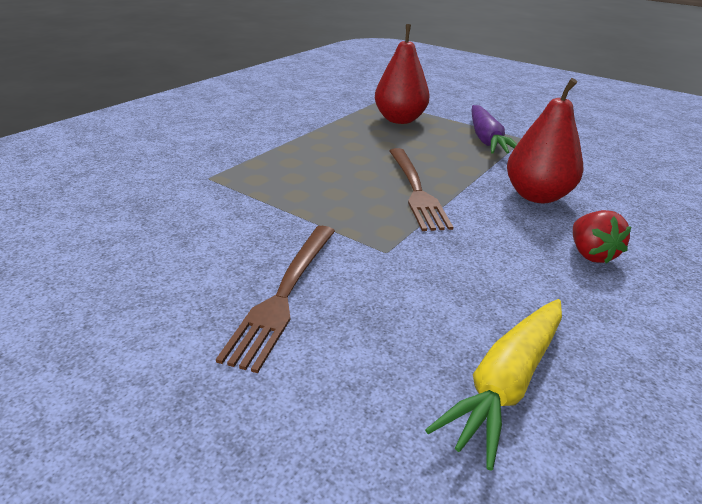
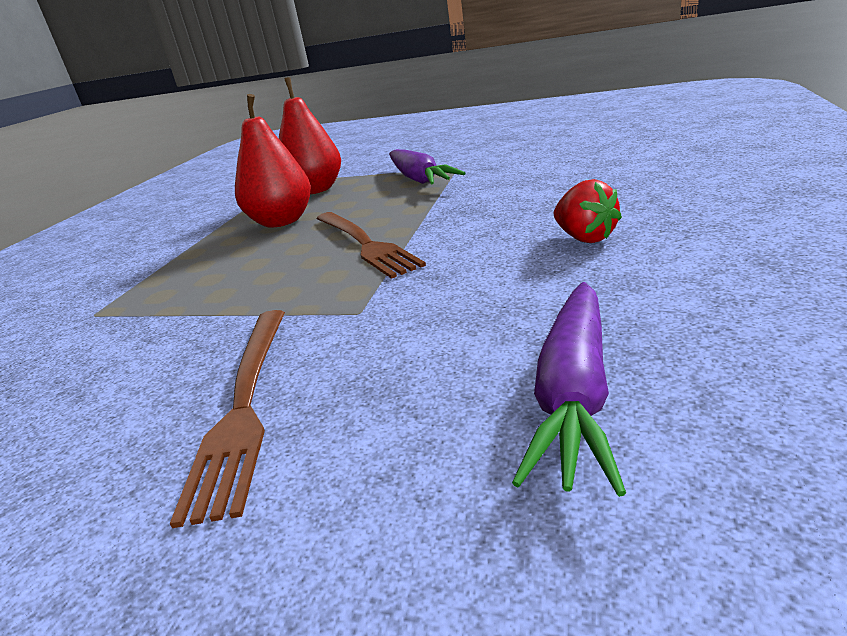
camera: 15 degrees left, 5 degrees down
(506, 383) = (574, 393): yellow carrot -> purple carrot
(537, 196) = (498, 208): red pear -> red pear (282, 222)

